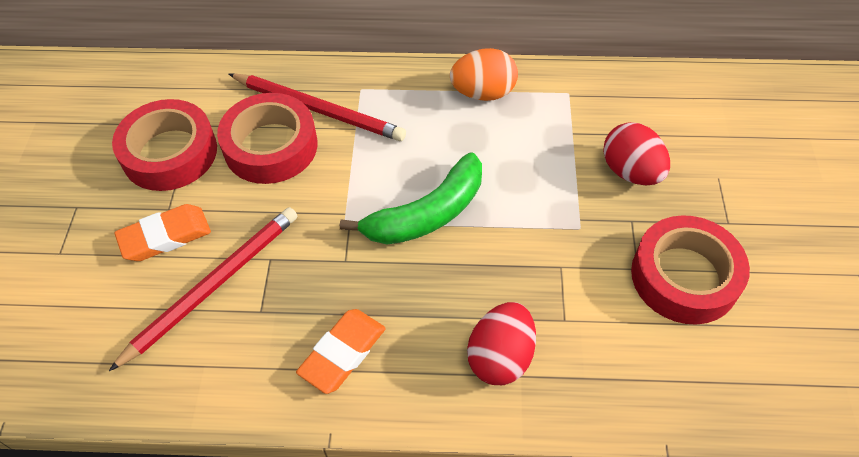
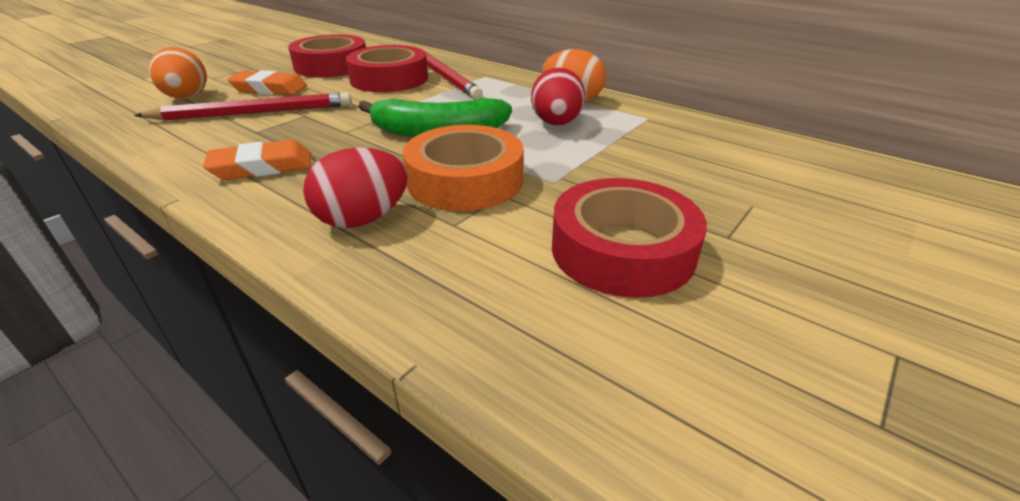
camera: 35 degrees right, 20 degrees down
(96, 305) = (187, 98): none -> orange egg
(519, 266) = (465, 180): none -> orange tape
(630, 172) = (652, 170): red egg -> red egg (556, 124)

